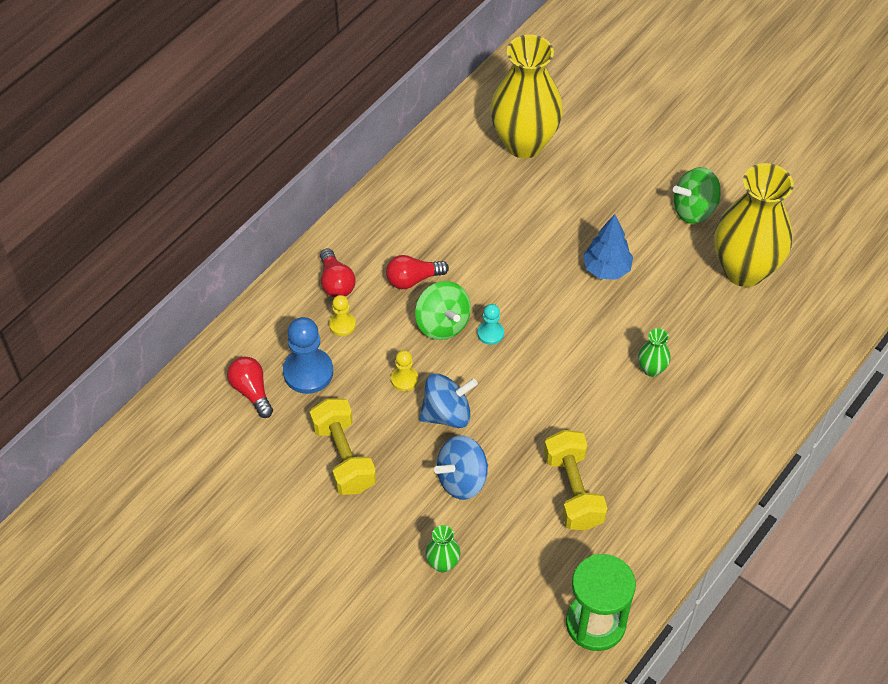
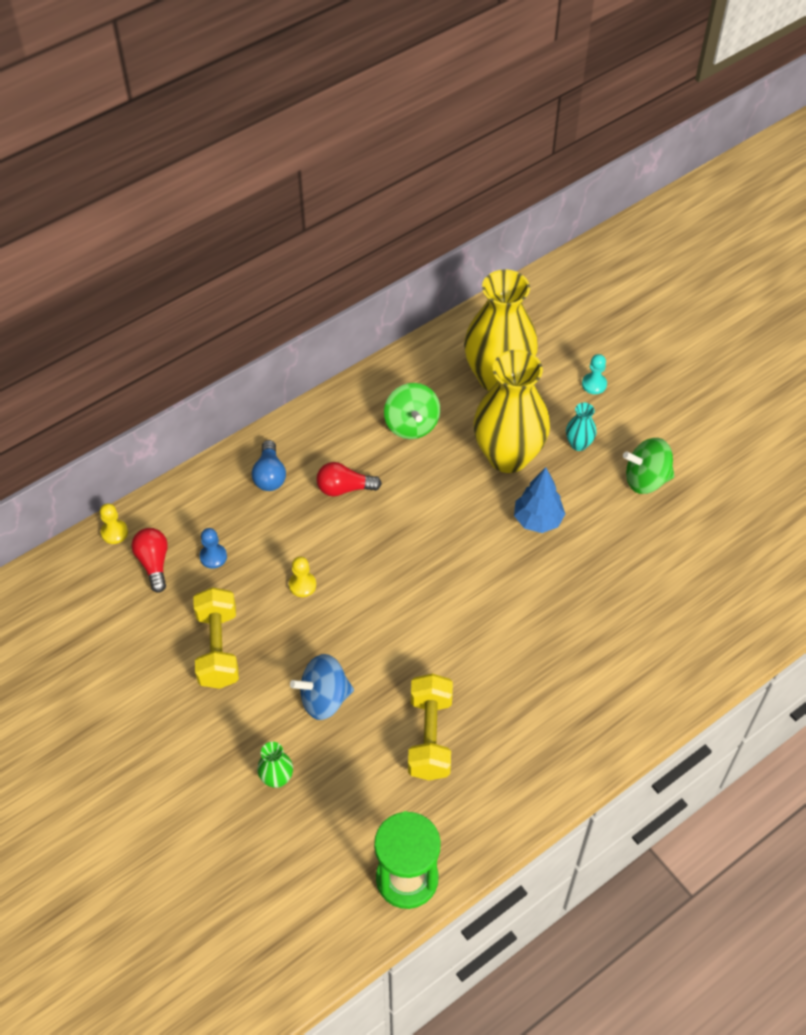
camera: 15 degrees right, 0 degrees up
(308, 372) = (213, 557): blue pawn -> blue pawn, size x0.54
(336, 282) = (269, 475): red light bulb -> blue light bulb
(342, 324) = (261, 517): yellow pawn -> yellow pawn (114, 532)
(442, 324) = (358, 538): green spinning top -> green spinning top (411, 425)
(447, 414) = (332, 629): blue spinning top -> none
(490, 333) = (401, 558): turquoise pawn -> turquoise pawn (594, 384)
(621, 190) = (578, 444): none -> turquoise vase
(651, 369) = (549, 631): green vase -> none
(744, 270) = (677, 552): yellow vase -> yellow vase (508, 456)

